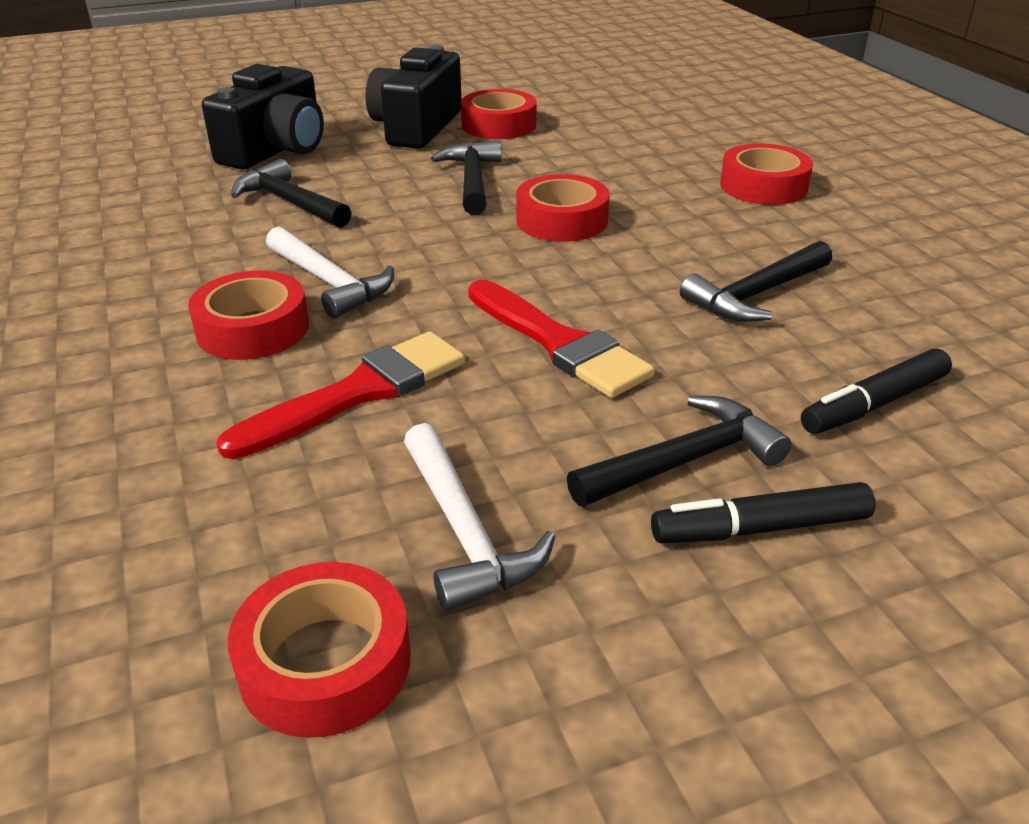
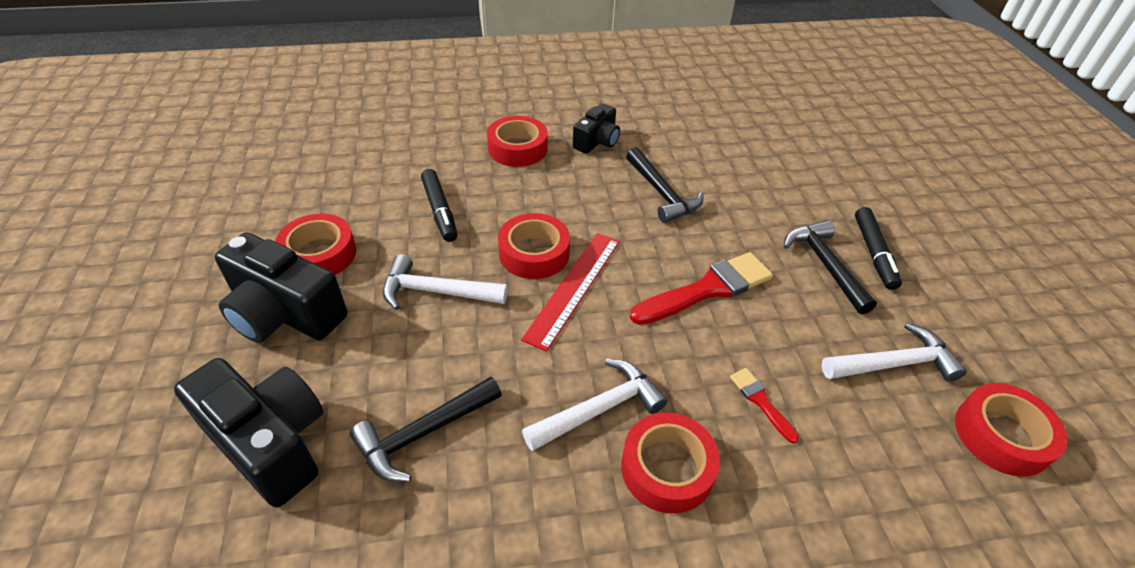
camera: 80 degrees left, 10 degrees up
(359, 392) = (761, 401): red brush -> red brush, size x0.49
(472, 181) = (437, 292): black hammer -> white hammer
(514, 250) = (574, 288): none -> red ruler
(839, 235) = (597, 141): none -> black camera
(874, 404) = (774, 187): black marker -> black marker (440, 210)

